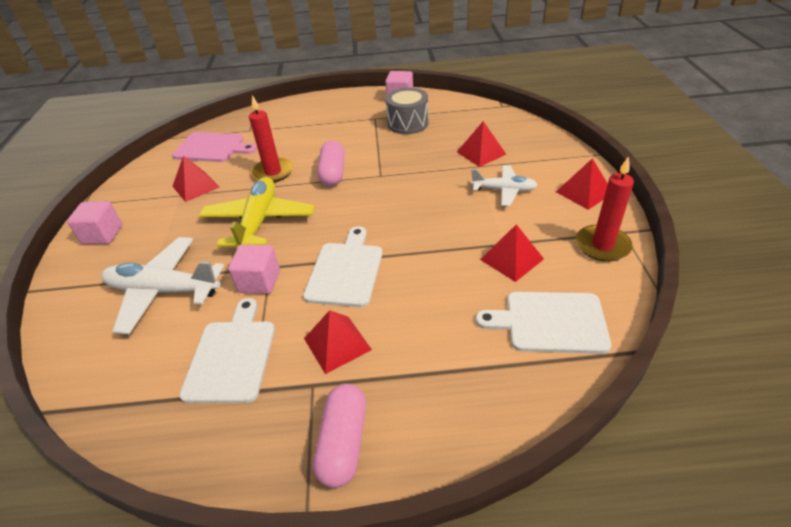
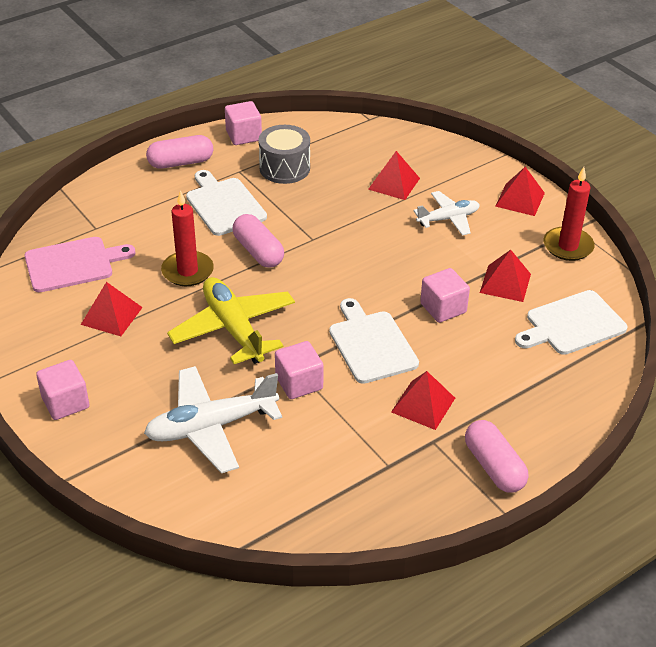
camera: 35 degrees left, 0 degrees up
(232, 356) = (343, 450): white cutting board -> white cutting board (224, 204)
(342, 105) = (180, 162): none -> pink capsule
(434, 262) = (443, 308): none -> pink cube

